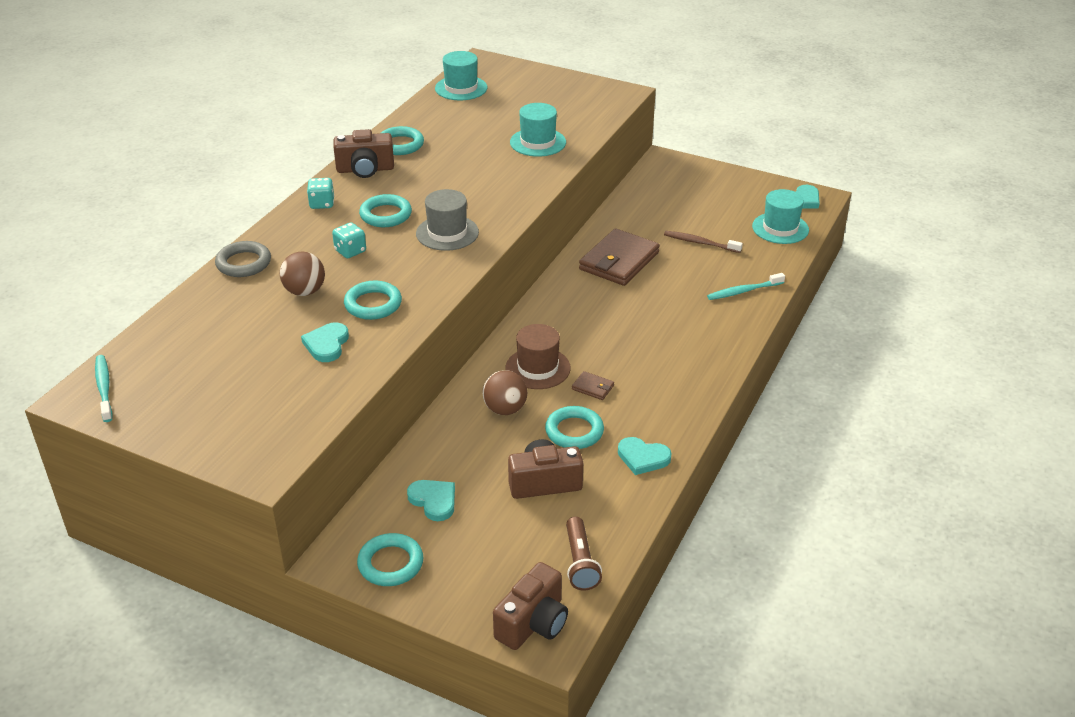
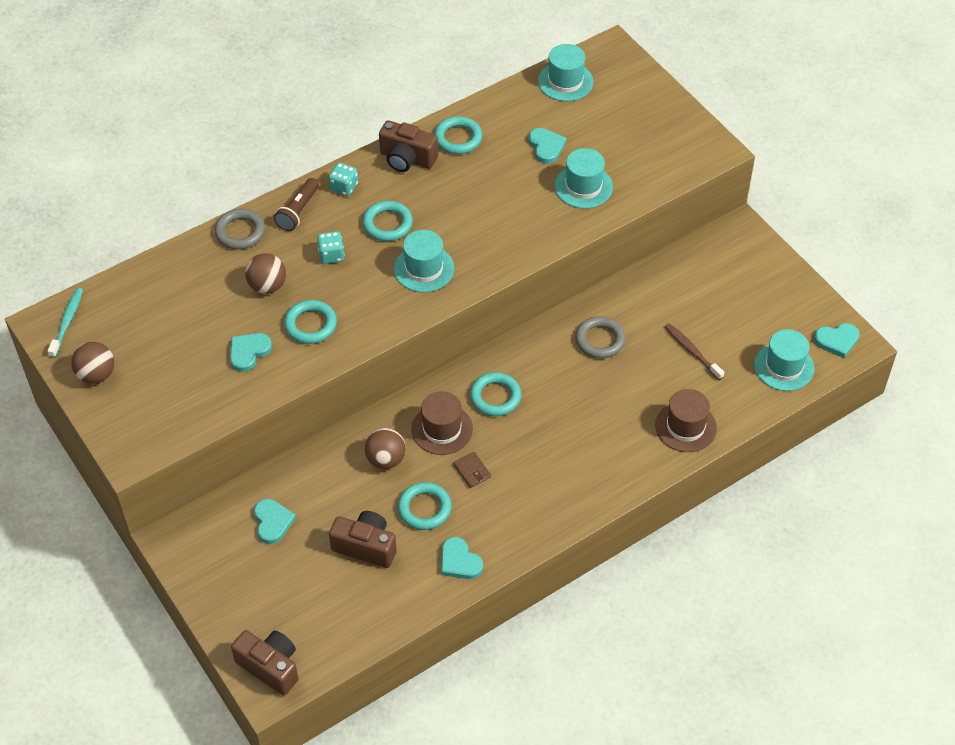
camera: 30 degrees right, 15 degrees up
(171, 418) = (96, 375): none -> brown ball
(390, 563) = (206, 563): turquoise ring -> turquoise ring (495, 397)
(447, 233) = (424, 268): grey hat -> turquoise hat
(482, 128) = (546, 147): none -> turquoise heart
(533, 623) = (270, 666): brown camera -> brown camera turned 120 degrees counterclockwise
(580, 563) = (340, 633): brown flashlight -> brown flashlight (298, 211)
(619, 261) = (600, 340): brown wallet -> grey ring
(743, 291) = (685, 426): turquoise toothbrush -> brown hat

